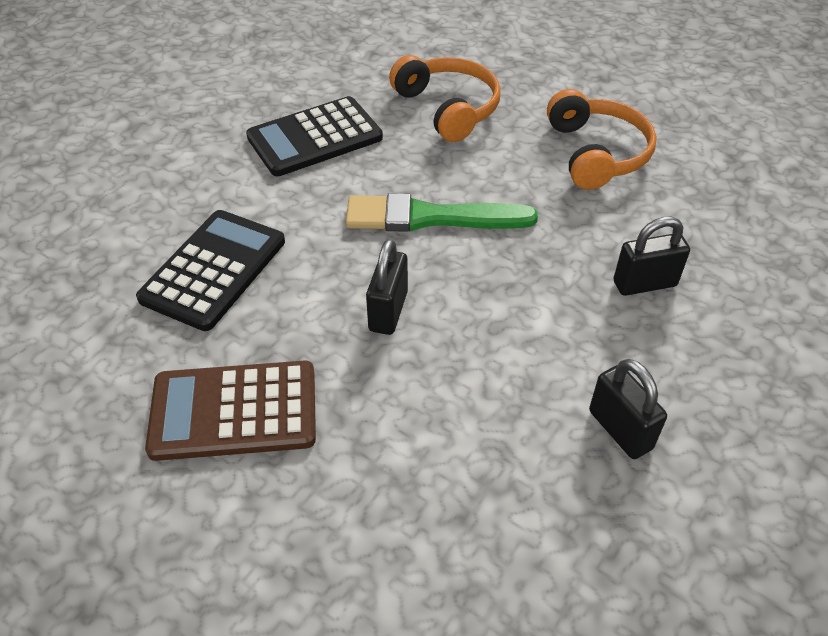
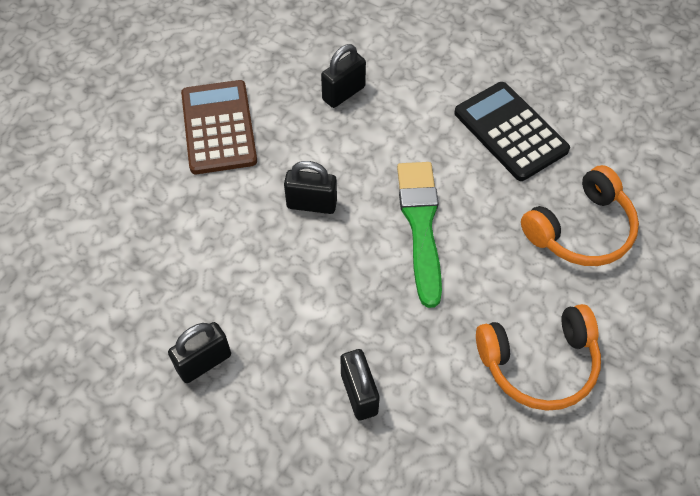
camera: 85 degrees right, 10 degrees up
(214, 270) = (343, 93): black calculator -> black padlock

